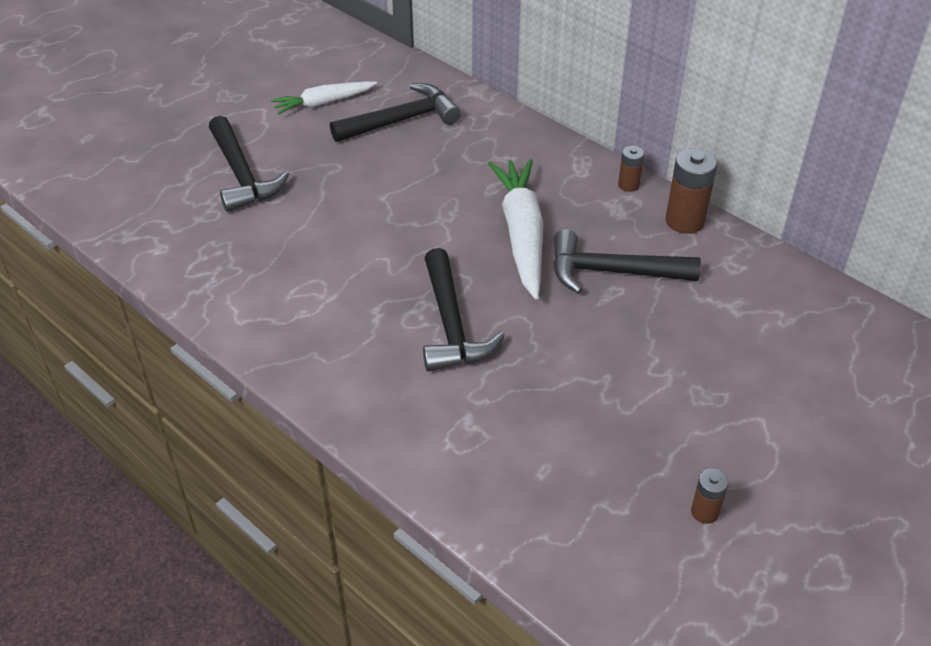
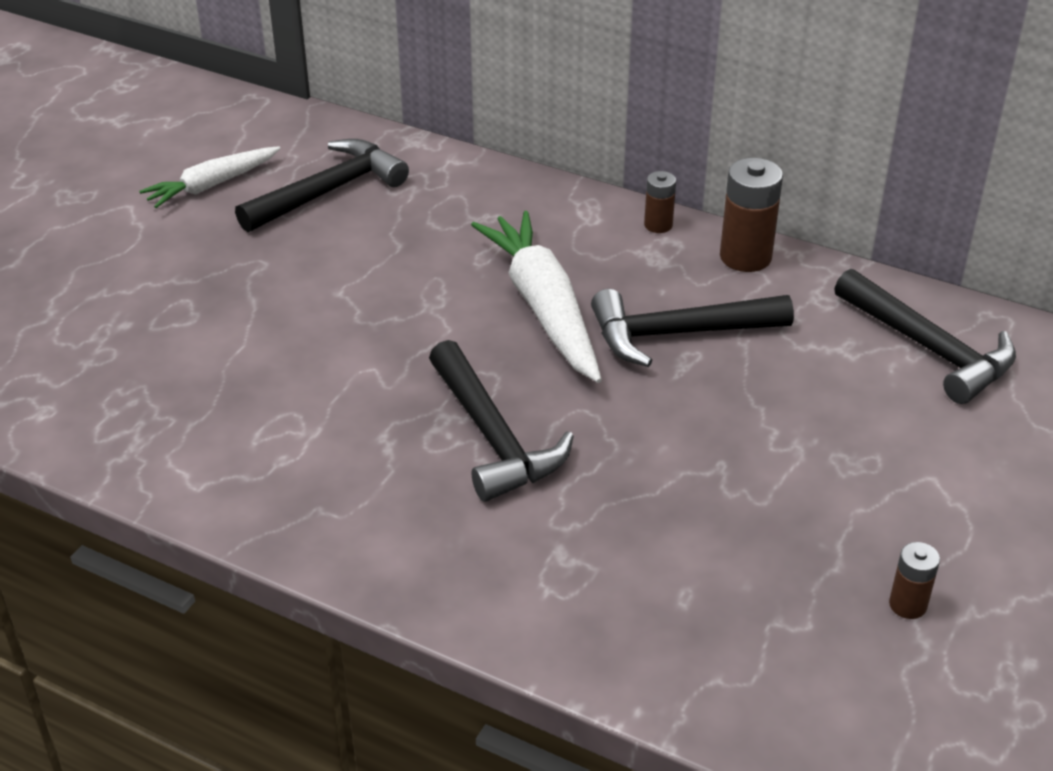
camera: 15 degrees left, 5 degrees down
(242, 175) = (129, 296): black hammer -> black hammer (929, 349)

